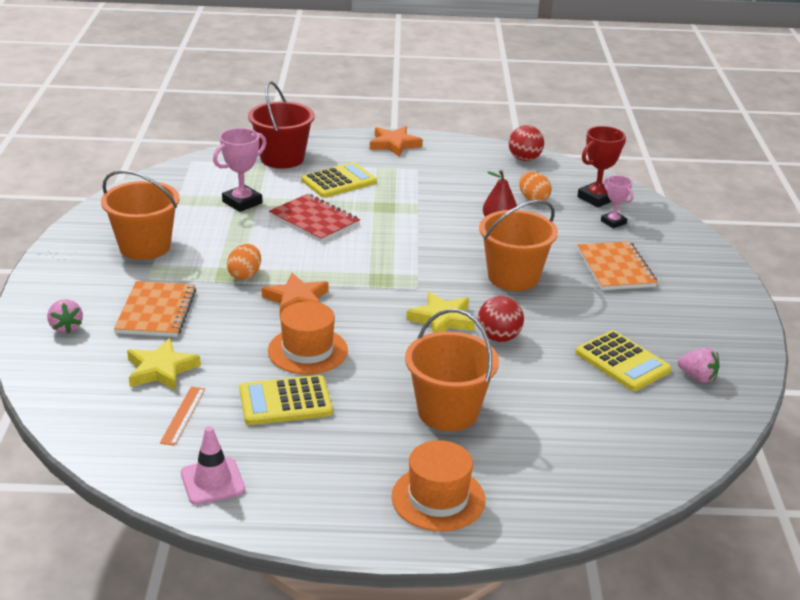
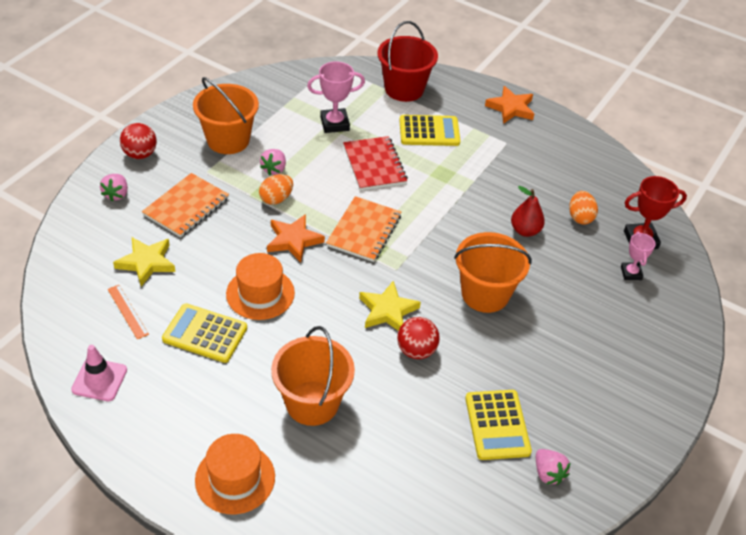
camera: 30 degrees right, 15 degrees up
(183, 415) = (128, 311): orange ruler -> orange ruler turned 75 degrees counterclockwise
(218, 254) = (274, 169): none -> pink strawberry
(524, 159) = (614, 168): red ball -> red ball (140, 154)
(615, 268) = (584, 324): orange notebook -> orange notebook (364, 231)

